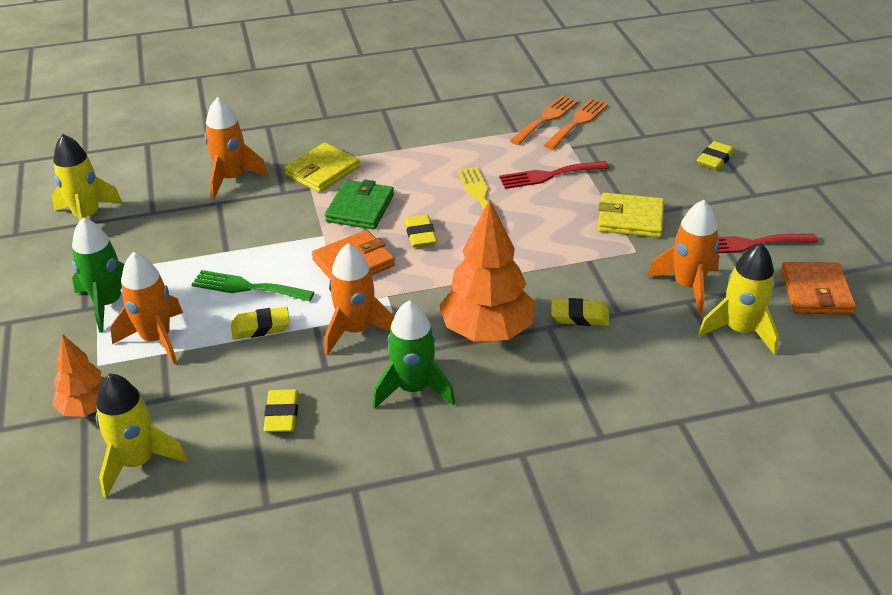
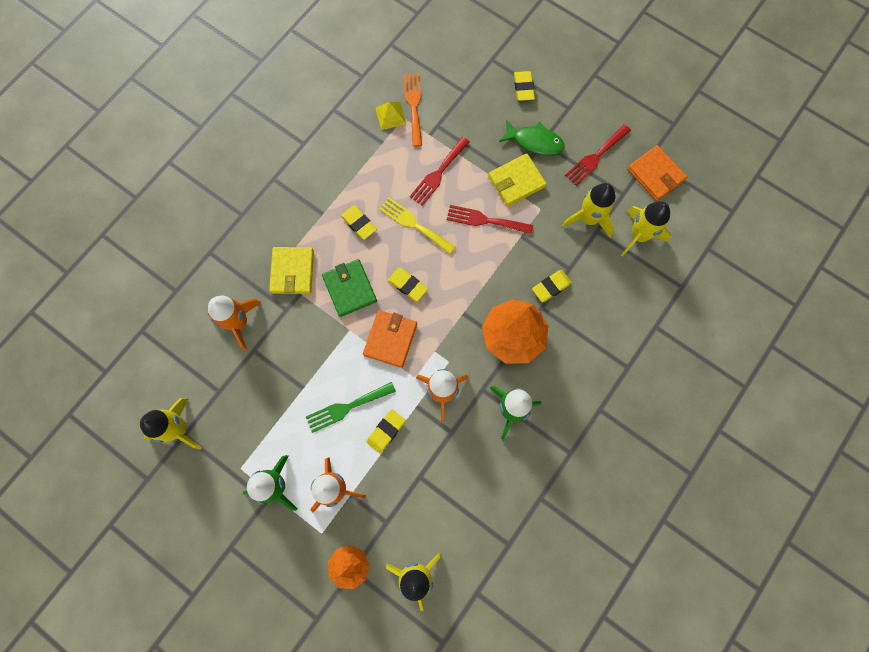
camera: 40 degrees left, 35 degrees up
(282, 414) = (459, 483): yellow eraser -> yellow eraser (359, 224)
(546, 119) = (390, 115): orange fork -> yellow pyramid
(561, 230) = (485, 220): none -> red fork
(685, 201) = (535, 142): none -> green fish
(688, 286) = (589, 219): orange rocket -> yellow rocket

